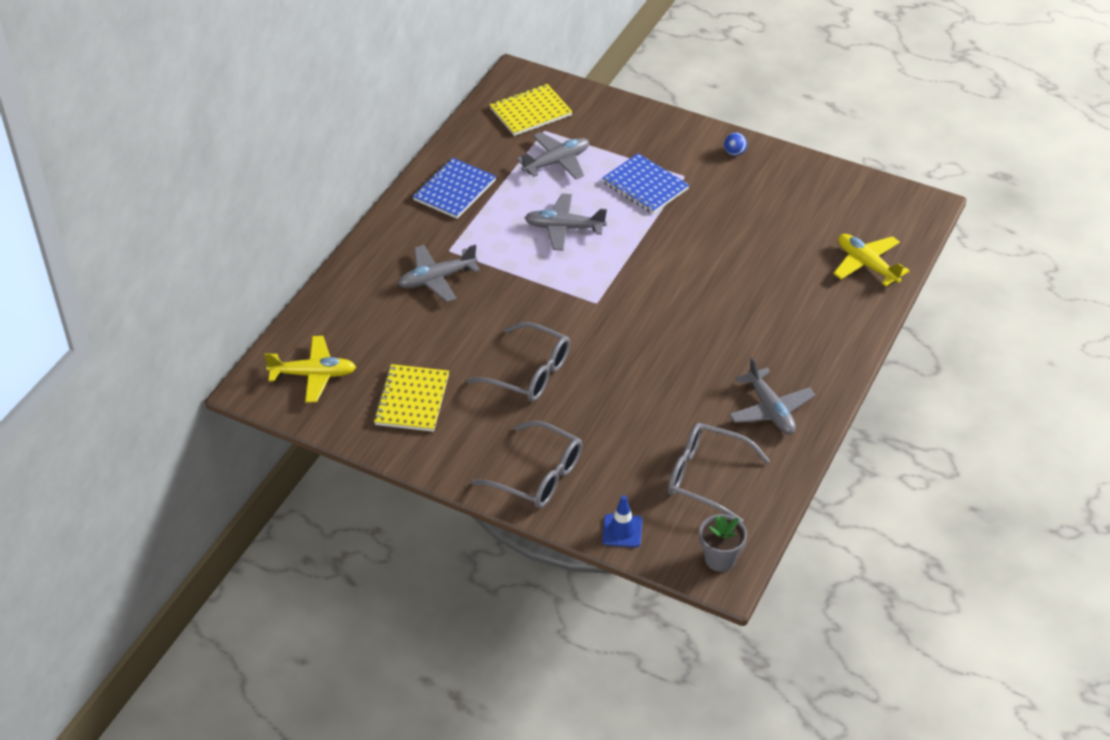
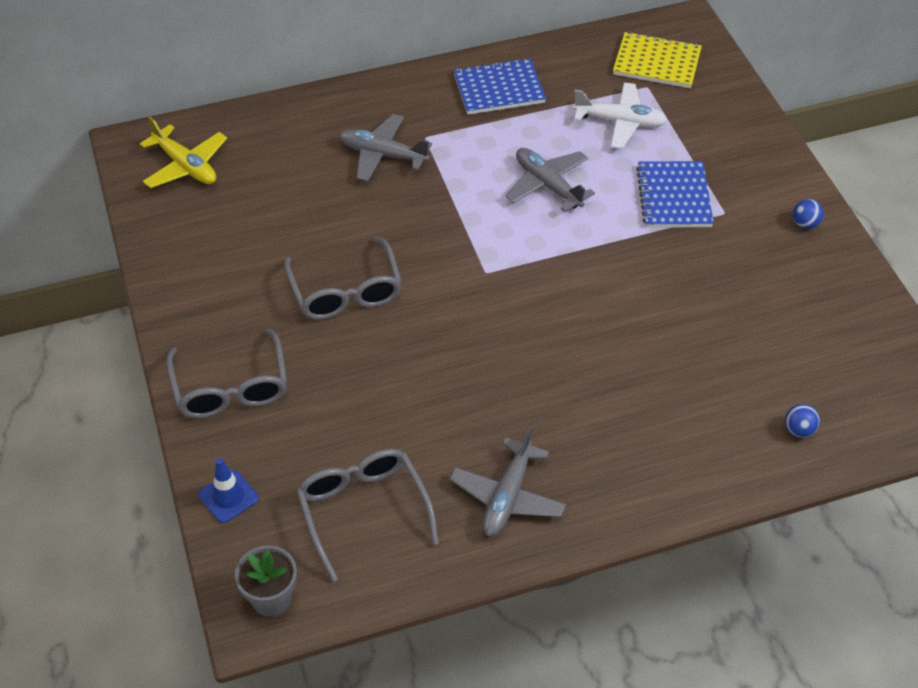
camera: 45 degrees right, 5 degrees up
(412, 400) = (226, 243): yellow notebook -> none
(556, 162) = (620, 122): grey plane -> white plane
(867, 265) = (799, 430): yellow plane -> blue ball

